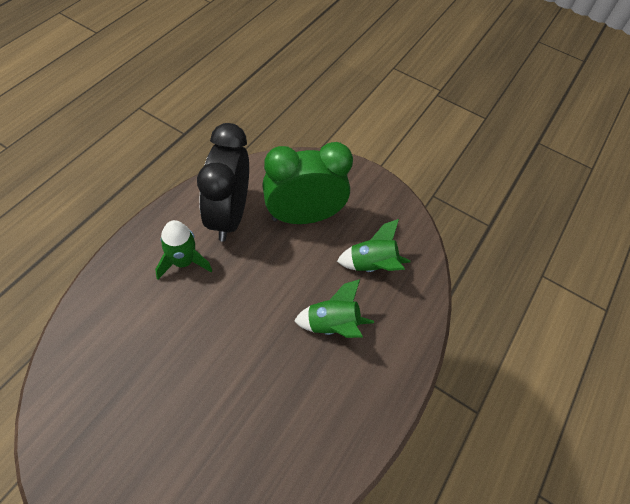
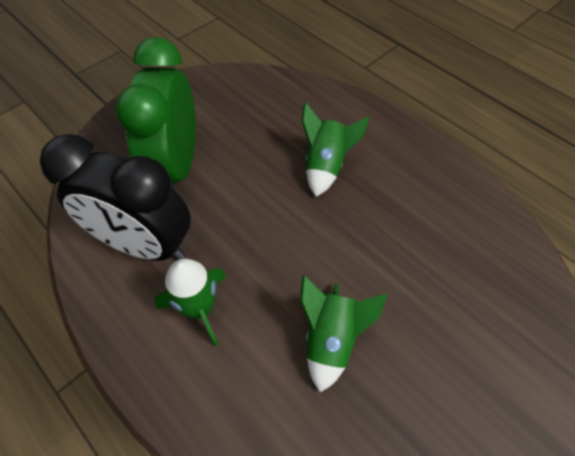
camera: 70 degrees left, 0 degrees up
(372, 265) = (262, 119): green rocket -> green rocket (331, 338)

